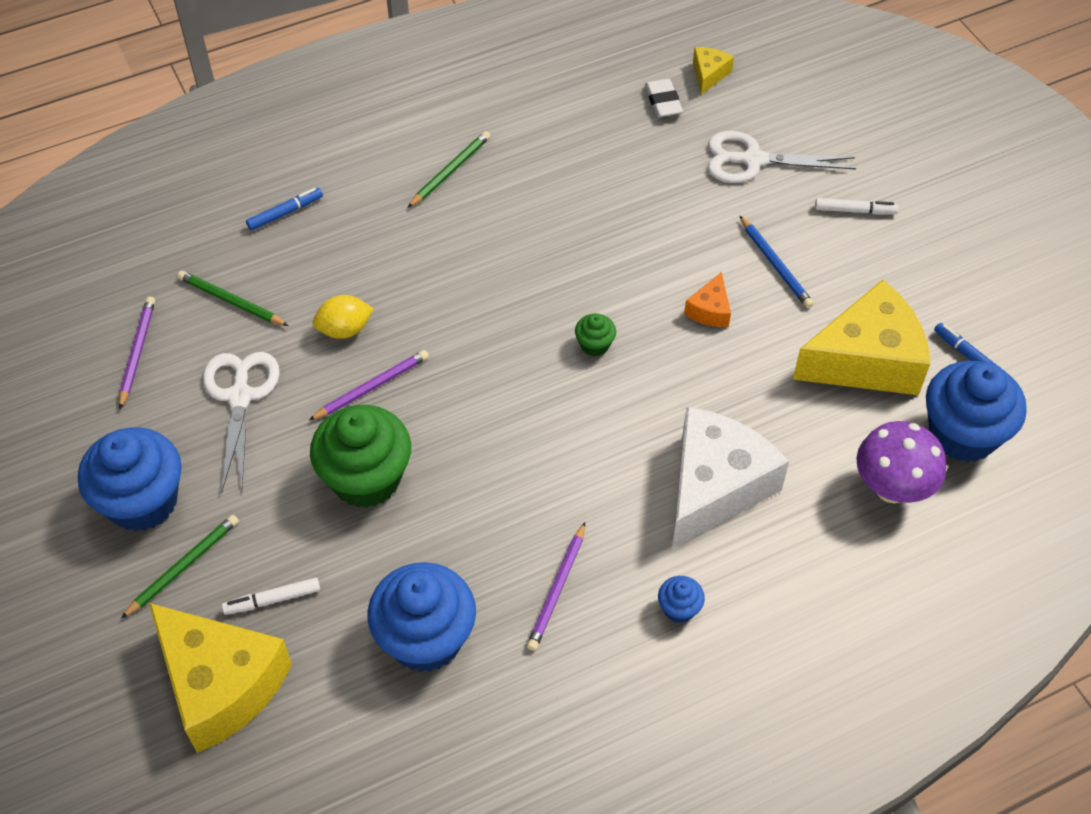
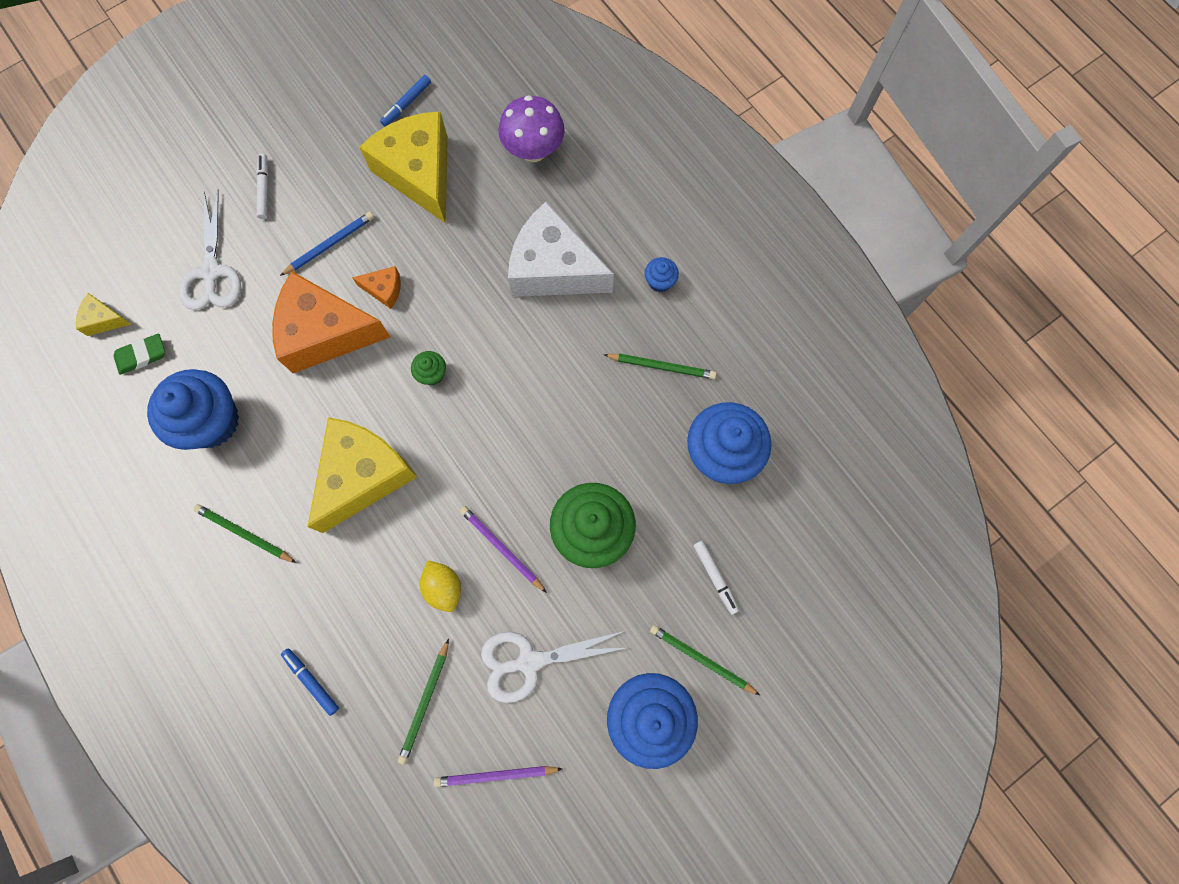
camera: 100 degrees left, 20 degrees up
(221, 685) = (793, 597): yellow cheese -> yellow cheese (363, 475)
(557, 589) = (661, 367): purple pencil -> green pencil
(663, 101) = (142, 355): white eraser -> green eraser
(663, 252) = (325, 332): none -> orange cheese
(962, 434) = (478, 107): blue cupcake -> blue cupcake (211, 421)

